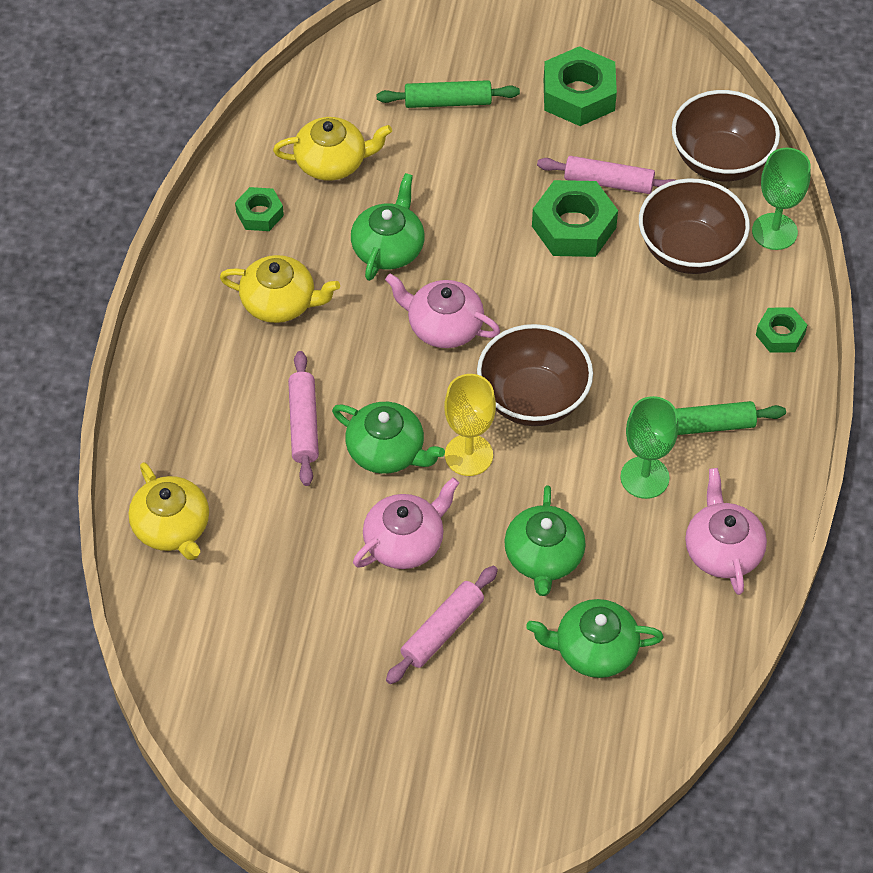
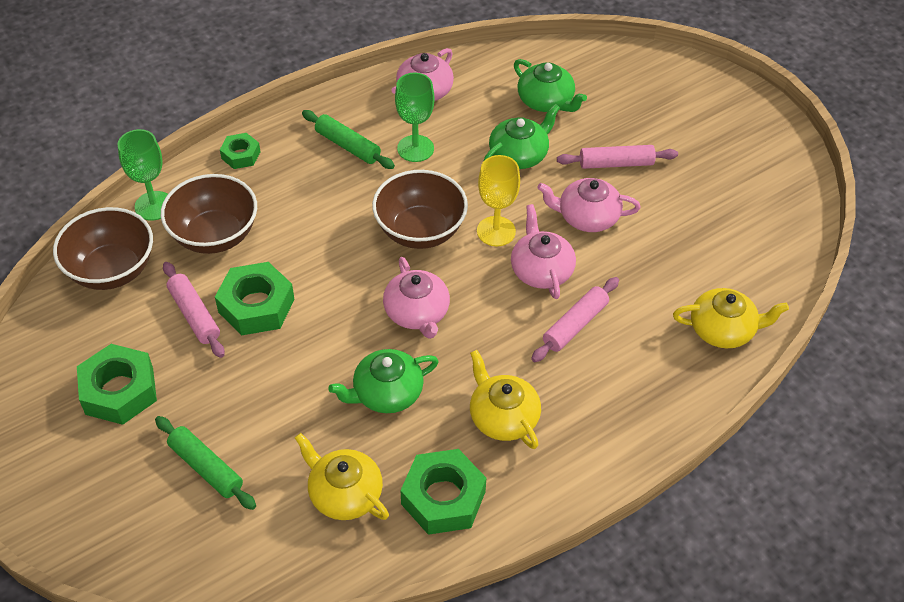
camera: 135 degrees left, 5 degrees down
(172, 527) = (723, 330): yellow teapot -> yellow teapot turned 75 degrees clockwise
(260, 214) = (443, 498): green nut -> green nut, size x1.76
(387, 451) = (541, 270): green teapot -> pink teapot

